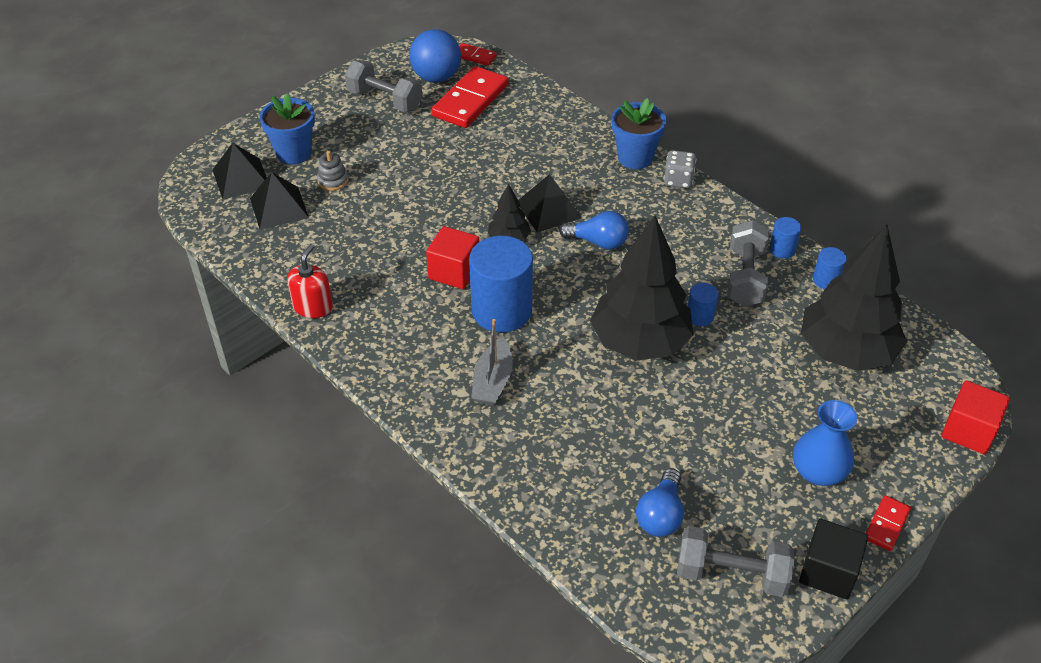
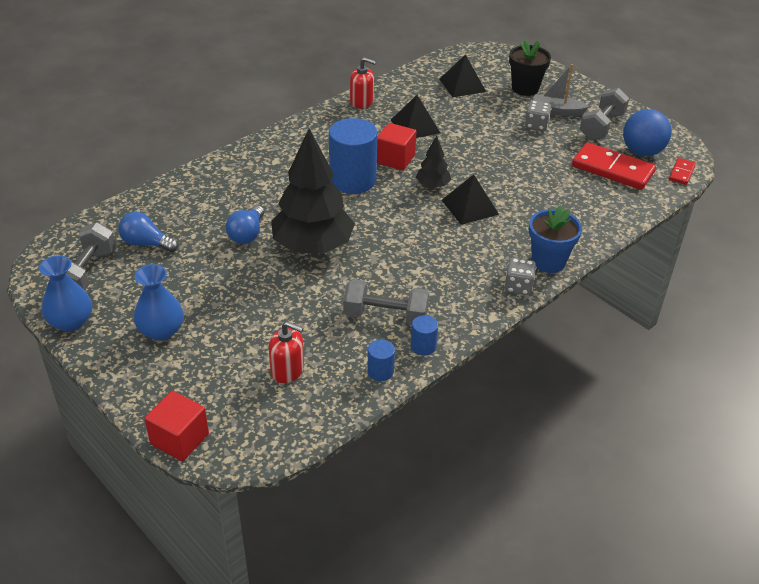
camera: 90 degrees right, 5 degrees down
(241, 178) = (493, 69): black pyramid -> black pyramid (415, 126)
(294, 153) = (525, 88): blue flower pot -> black flower pot
(333, 181) = (495, 105): grey stacking toy -> none
(380, 149) = (536, 125): none -> grey dice
(493, 381) = (283, 174): grey boat -> grey boat (557, 111)
(598, 242) = (430, 232): blue light bulb -> blue light bulb (247, 234)
(700, 316) = (339, 283): blue cylinder -> none
(828, 571) = (71, 322): black cube -> blue vase
(846, 351) = (287, 370): black tree -> red soap dispenser
(886, 525) = (100, 363): red domino -> none

